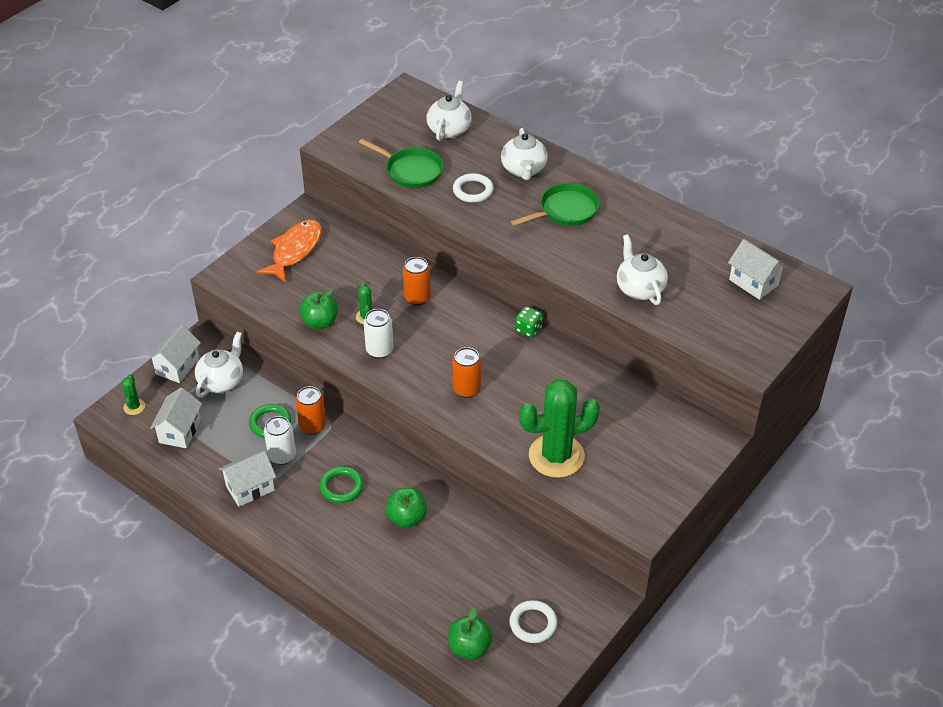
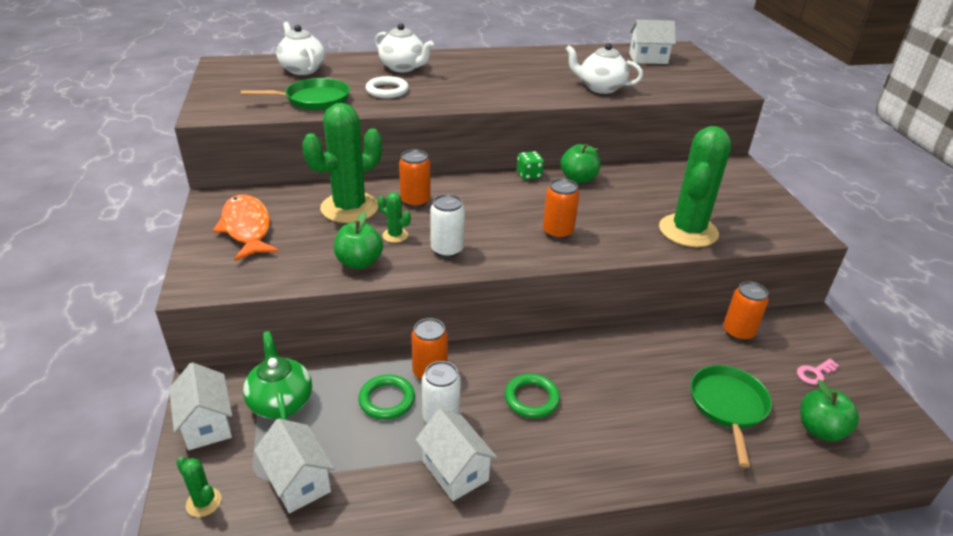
camera: 50 degrees left, 10 degrees down
(222, 381) = (281, 402): white teapot -> green teapot
(250, 488) = (455, 471): white house -> white house turned 45 degrees counterclockwise
(370, 275) = (349, 208): none -> green cactus
(406, 518) = (617, 378): green apple -> green apple (578, 179)
(533, 624) = (815, 373): white ring -> pink key
(535, 560) = (738, 332): none -> orange can
(565, 210) = (474, 74): green pan -> green pan (728, 406)

